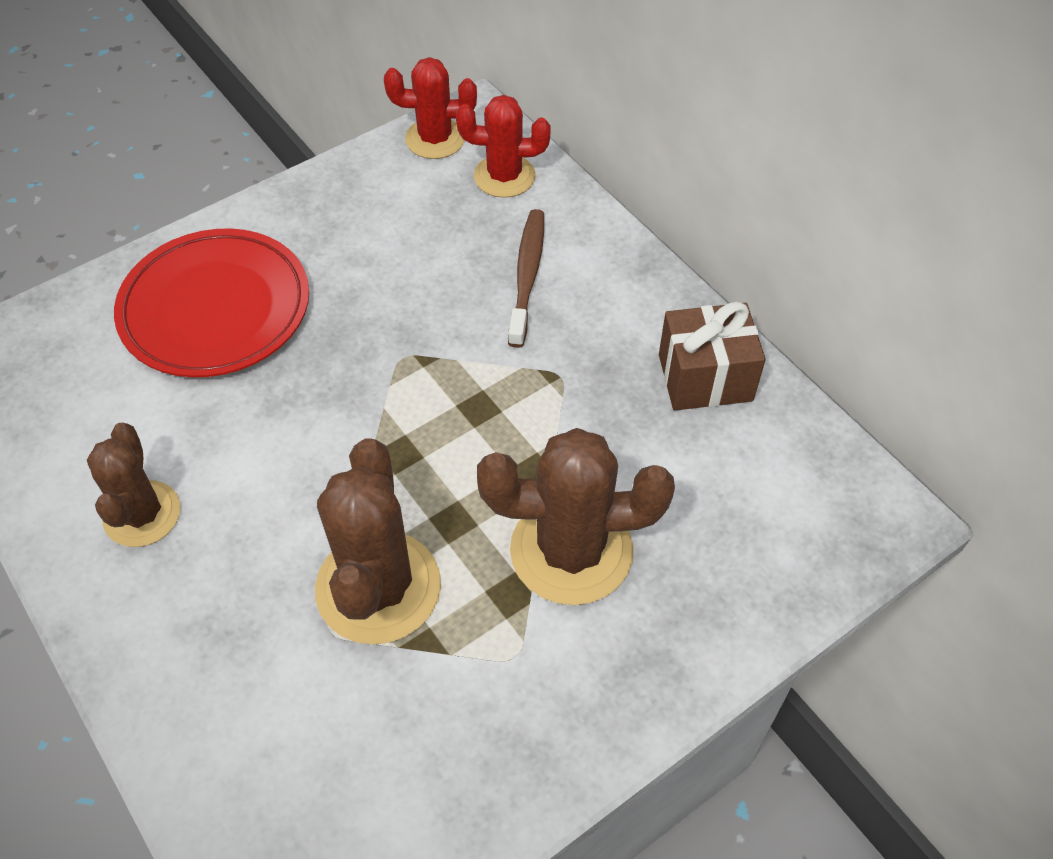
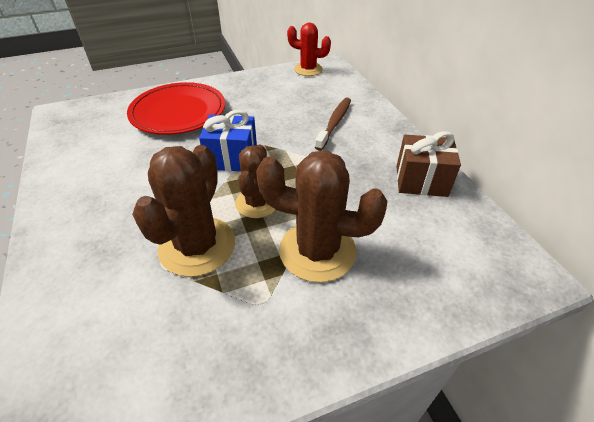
camera: 15 degrees right, 10 degrees down
(142, 514) = (95, 186): brown cactus -> brown cactus (257, 203)
(366, 398) = (232, 158): none -> blue gift
(504, 176) = (336, 86): red cactus -> none

